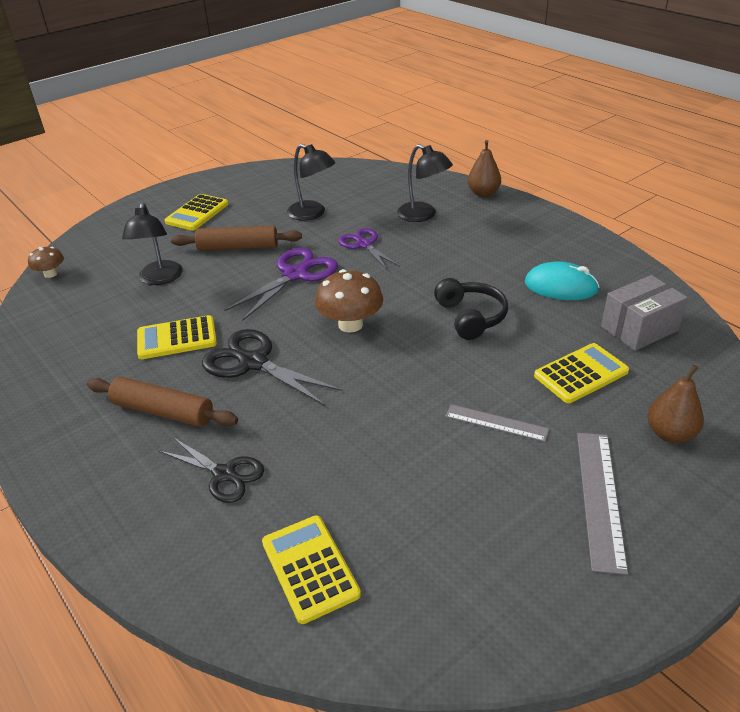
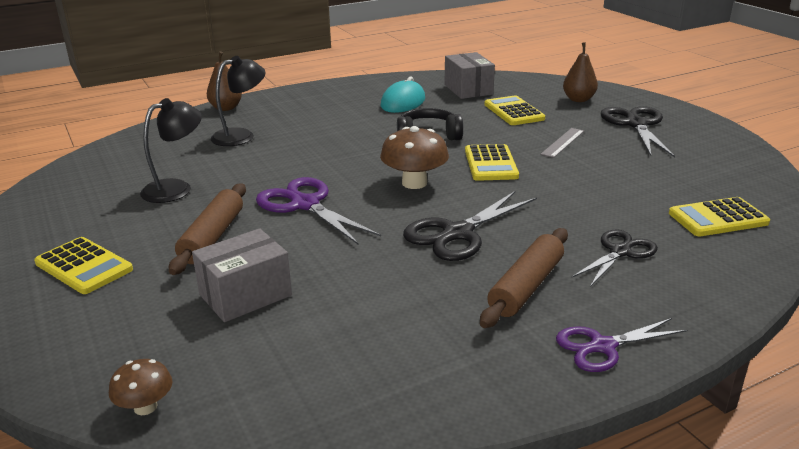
camera: 80 degrees left, 10 degrees down
(160, 279) = (245, 295): black lamp -> grey box
(177, 338) = (393, 280): yellow calculator -> yellow calculator (491, 164)
(364, 245) = (273, 166): purple scissors -> purple scissors (602, 346)
(599, 498) = (636, 124): grey ruler -> black scissors

